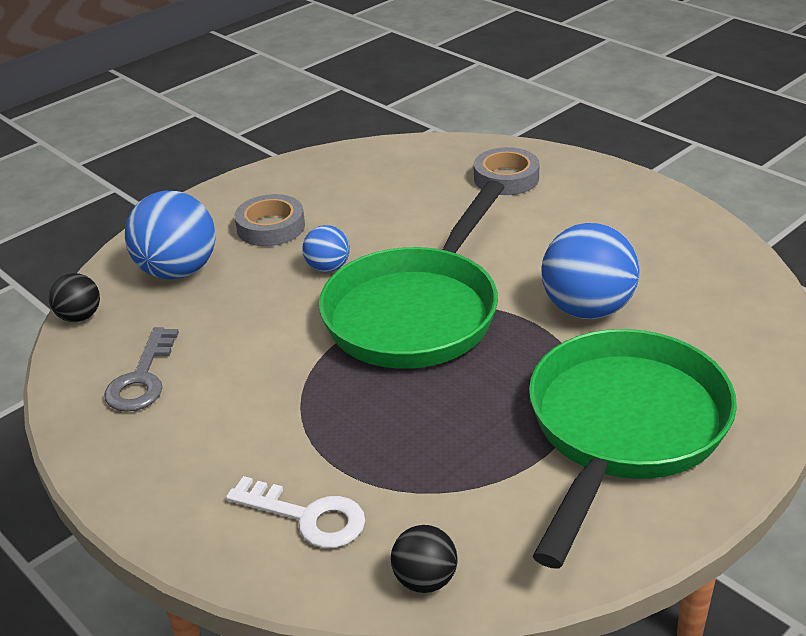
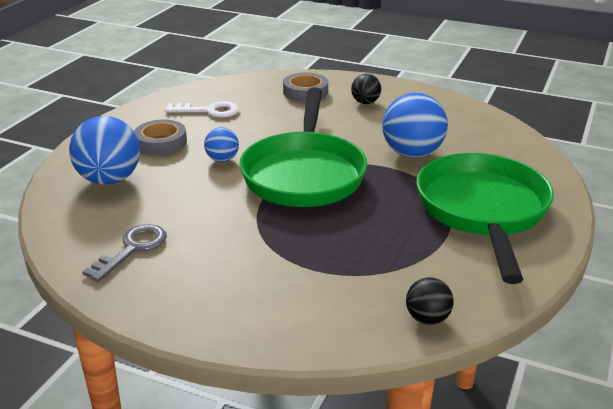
camera: 25 degrees left, 5 degrees down
(80, 317) = (50, 221): black ball -> black ball (365, 102)
(142, 378) = (132, 249): grey key -> grey key turned 135 degrees counterclockwise
(308, 517) = (321, 303): white key -> white key (209, 111)

